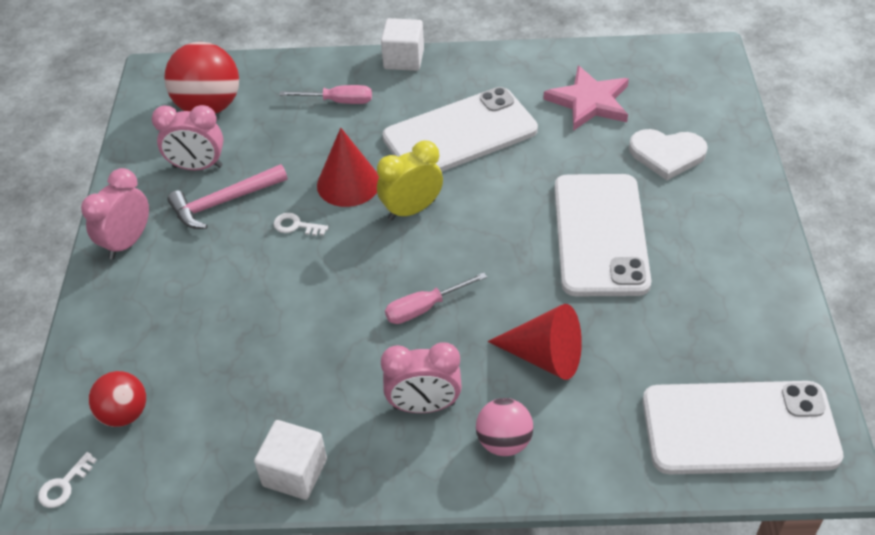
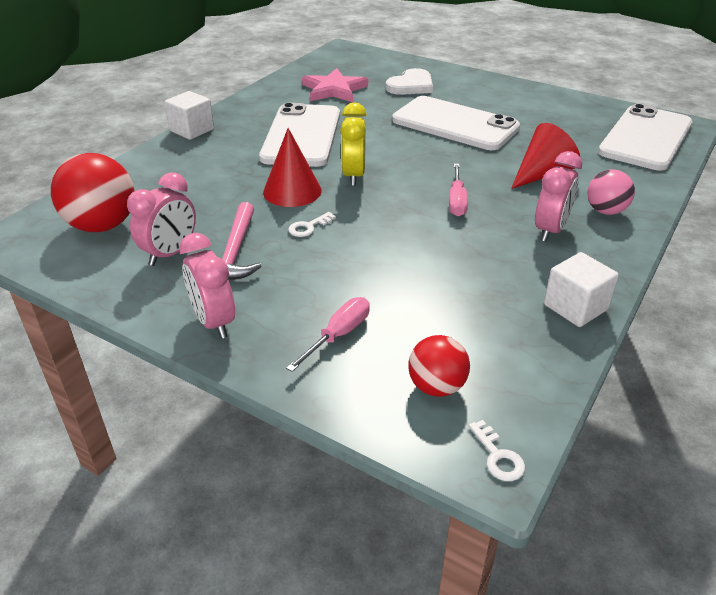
camera: 60 degrees left, 10 degrees down
(338, 101) = (195, 167): pink screwdriver -> pink screwdriver (338, 335)

